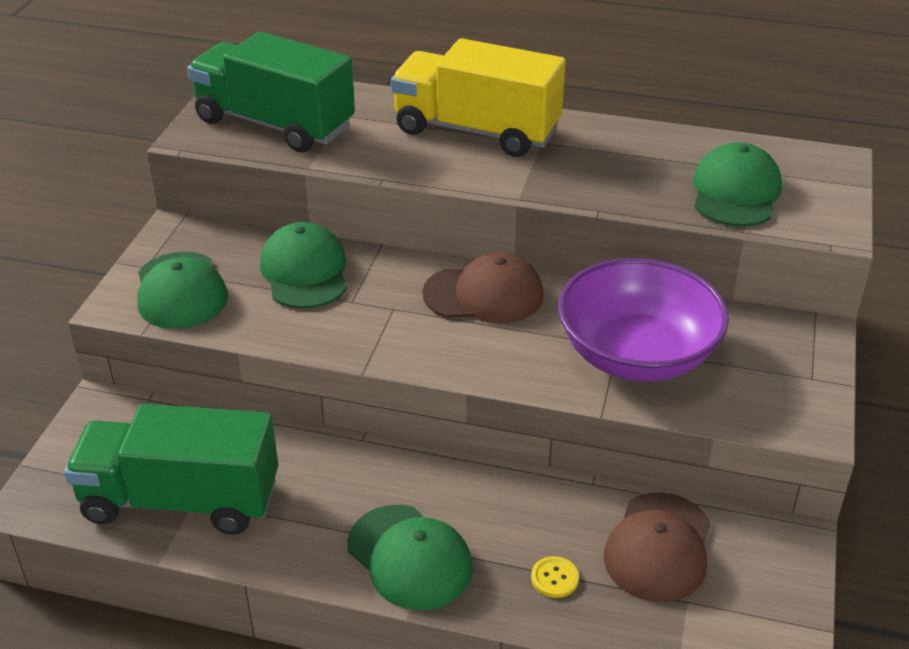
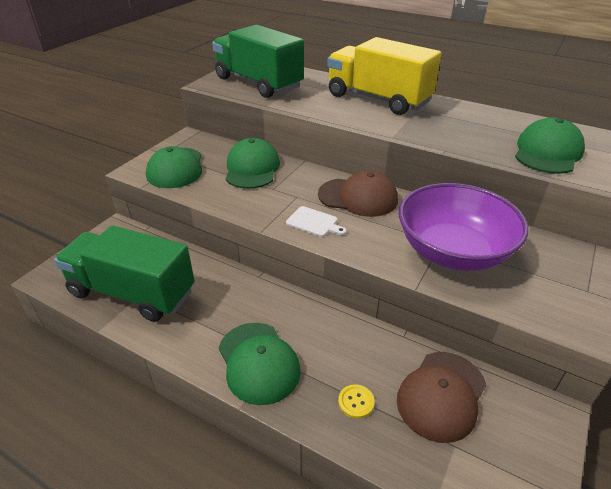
camera: 15 degrees right, 0 degrees up
(434, 345) = (314, 222): none -> white cutting board

